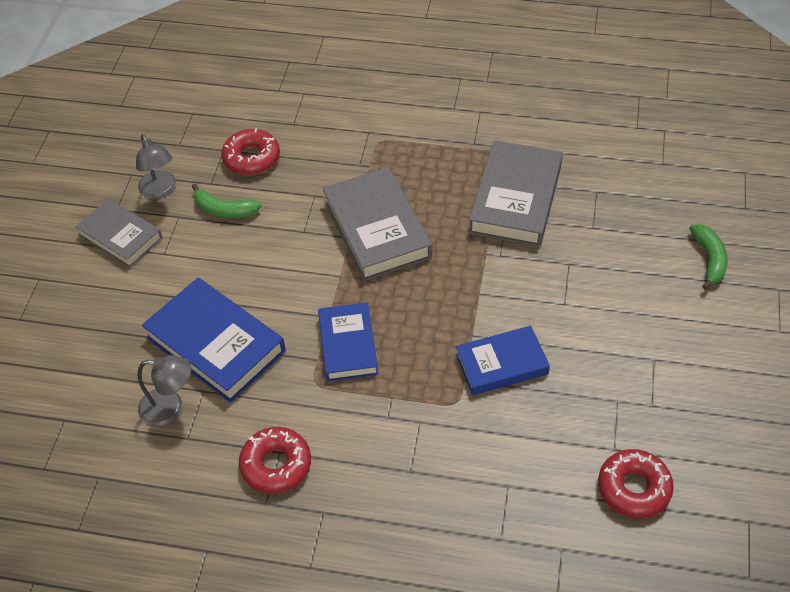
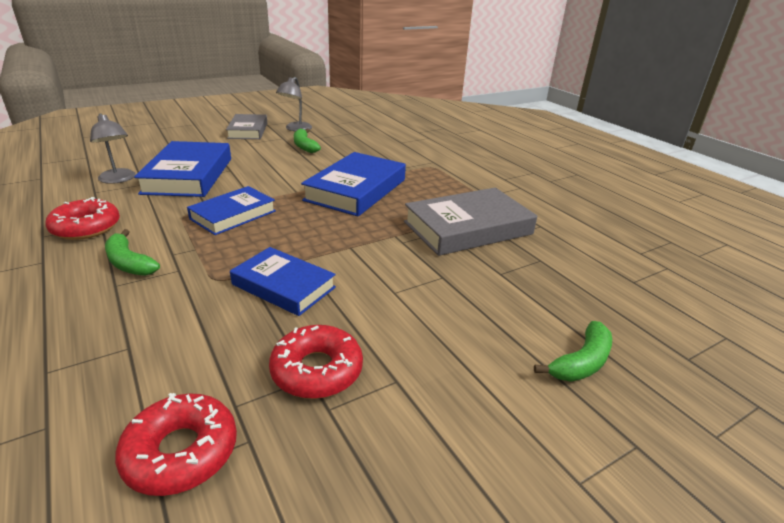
camera: 45 degrees right, 20 degrees down
(251, 158) = (355, 141): red donut -> red donut (317, 370)
(377, 229) = (356, 190): grey book -> blue book
(378, 451) = (129, 263): none -> green banana

